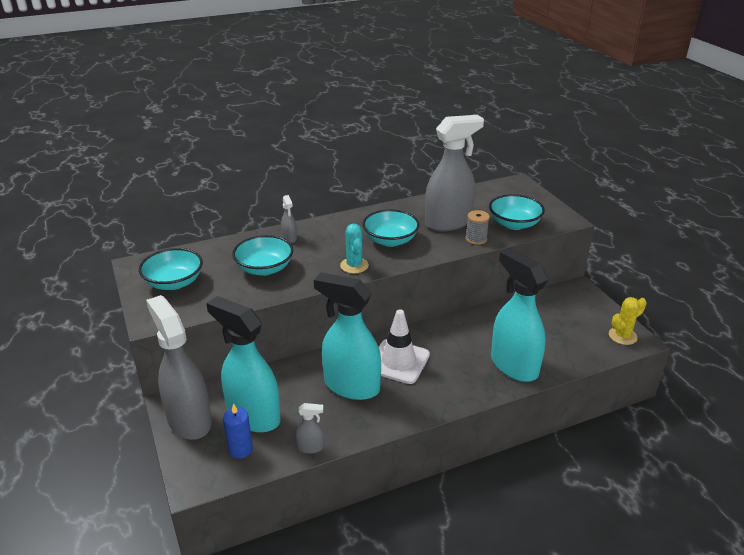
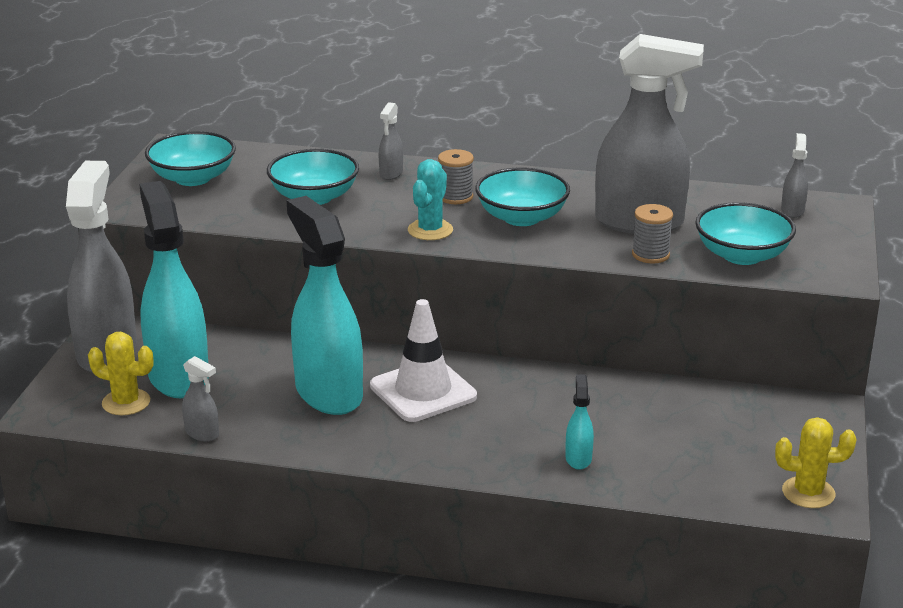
camera: 35 degrees right, 5 degrees down
(240, 449) = (126, 402): blue candle -> yellow cactus
(342, 240) = (455, 197): none -> grey spool
(504, 192) = (792, 210): none -> grey spray bottle
(513, 365) = (578, 458): turquoise spray bottle -> turquoise spray bottle, size x0.41

